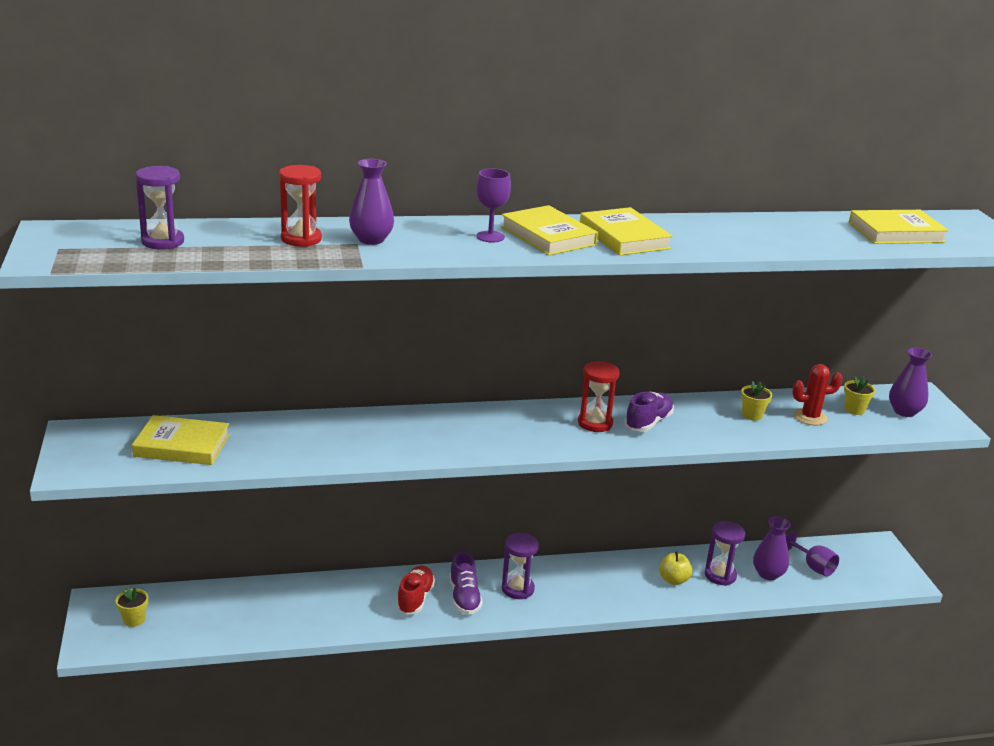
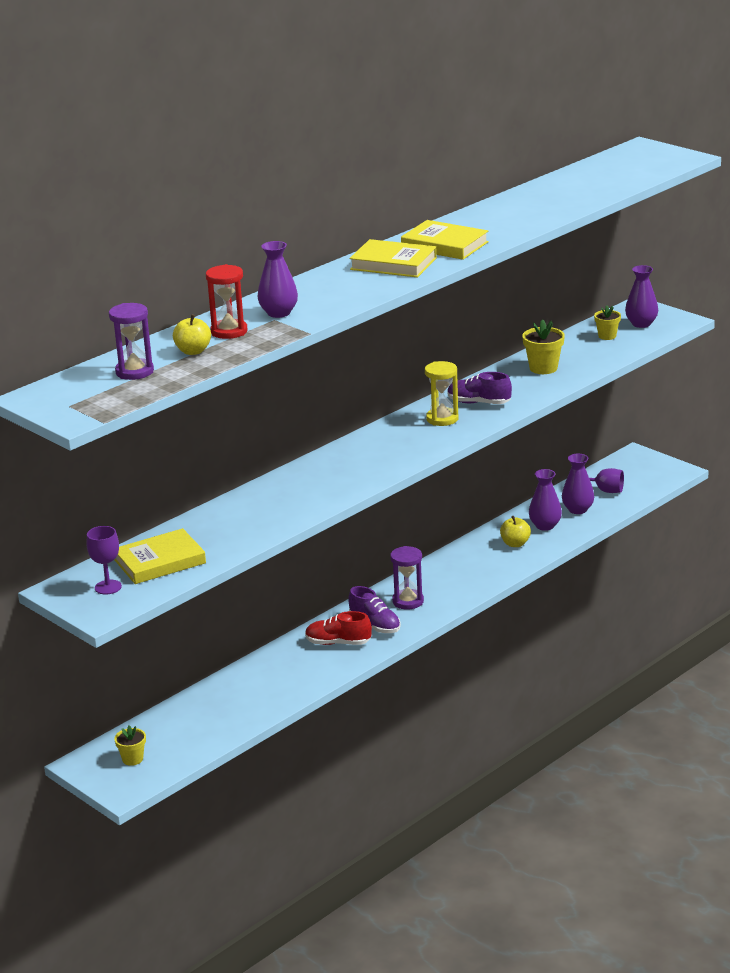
camera: 30 degrees left, 0 degrees up
(240, 244) = (193, 351): none -> yellow apple
(415, 598) = (338, 643): red shoe -> red shoe turned 60 degrees counterclockwise
(490, 237) = (356, 279): purple goblet -> purple goblet (108, 587)
(595, 423) = (442, 419): red hourglass -> yellow hourglass
(648, 422) = (478, 403): purple shoe -> purple shoe turned 75 degrees counterclockwise
(720, 575) = (545, 526): purple hourglass -> purple vase
(752, 415) = (543, 368): yellow flower pot -> yellow flower pot, size x1.52
(810, 417) = (583, 353): red cactus -> none
(896, 232) = (611, 174): yellow book -> none

